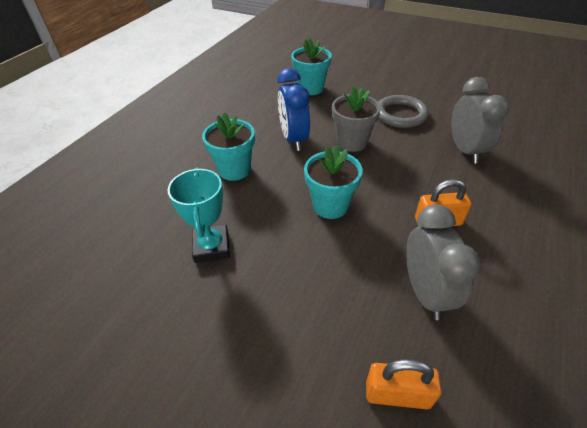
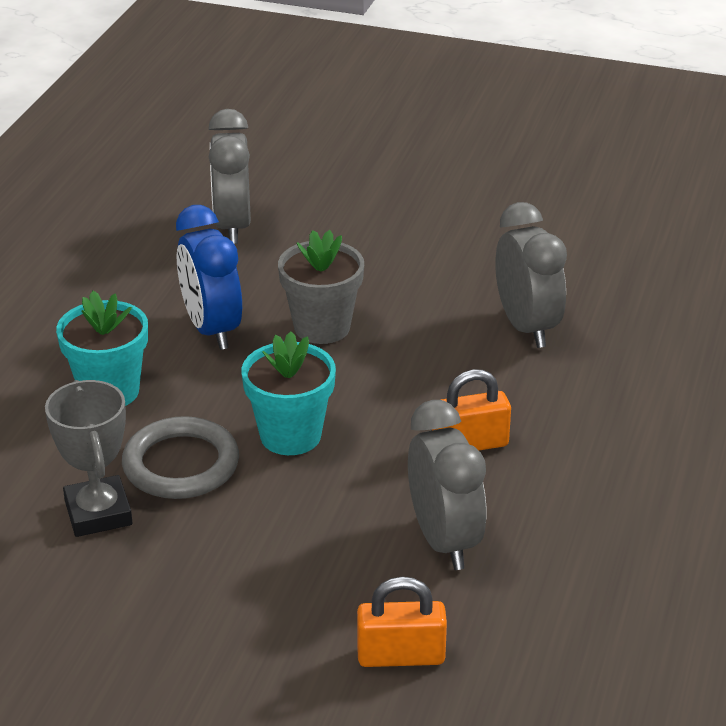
camera: 10 degrees left, 10 degrees down
(211, 247) = (98, 513): turquoise trophy -> grey trophy
(311, 88) = (232, 226): turquoise flower pot -> grey clock
(400, 114) = (412, 268): grey ring -> grey ring (181, 464)

